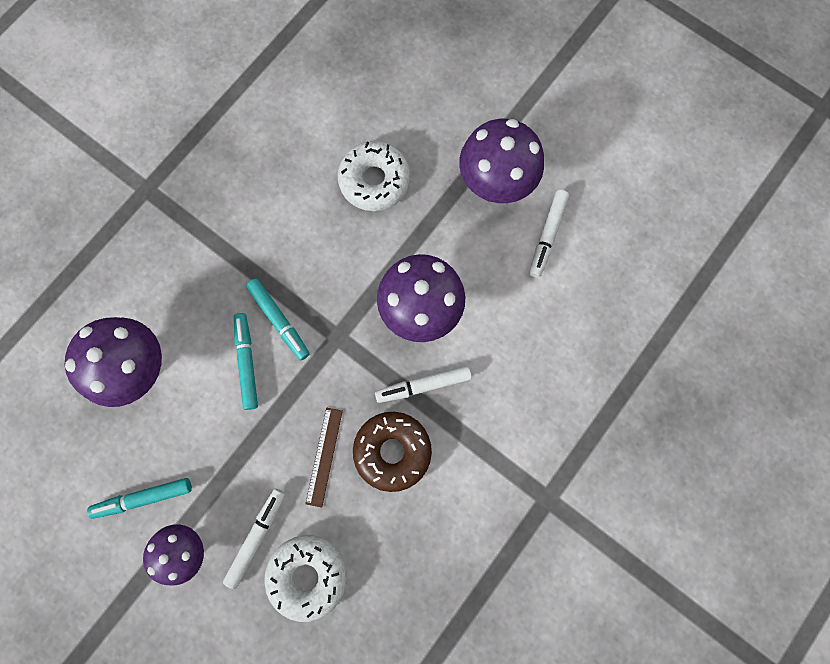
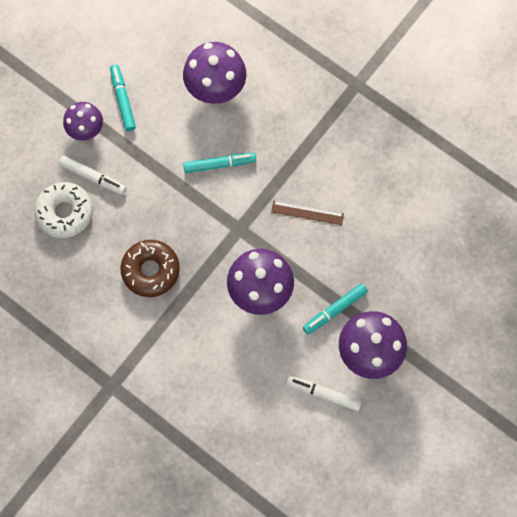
camera: 90 degrees right, 5 degrees down
(279, 320) = (251, 186): turquoise marker -> turquoise marker (334, 310)
(324, 456) = (148, 221): brown ruler -> brown ruler (307, 212)
(374, 181) = (368, 255): white donut -> none
(423, 385) = (200, 293): white marker -> none

